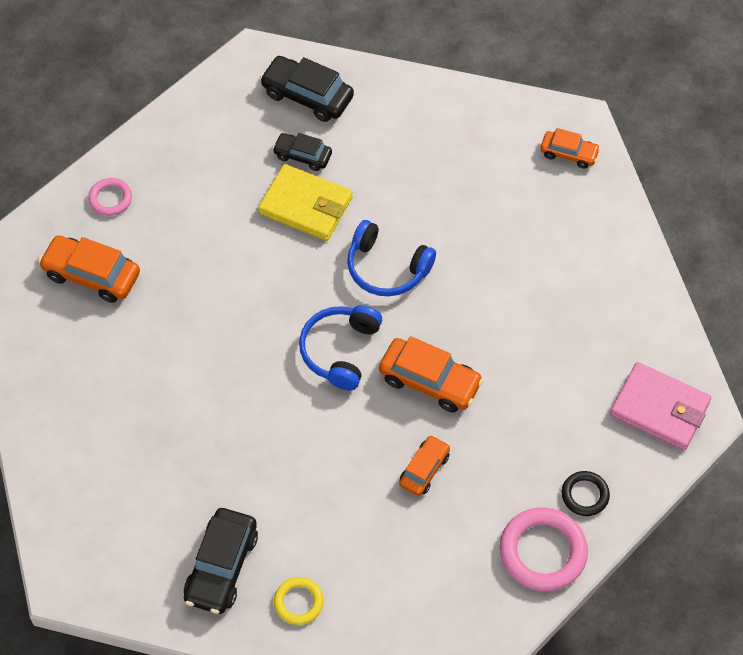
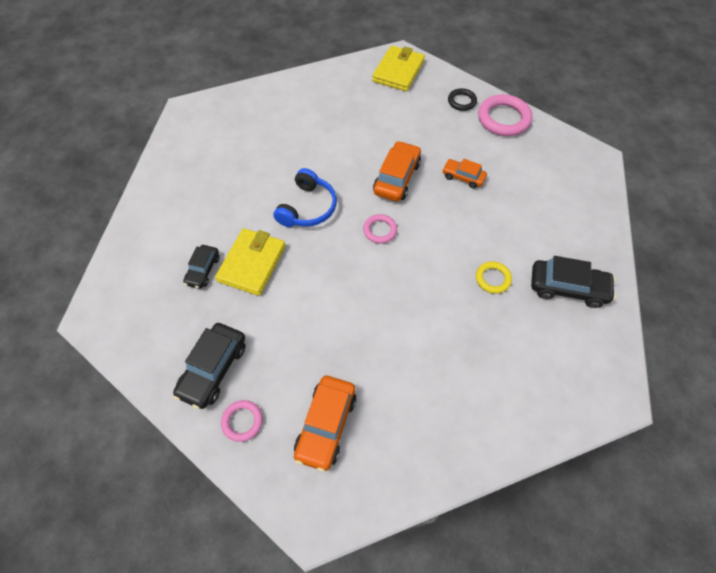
camera: 95 degrees left, 0 degrees up
(298, 602) = (577, 238): yellow ring -> yellow ring (493, 279)
(307, 95) = (141, 272): black car -> black car (213, 369)
(340, 350) = (380, 230): blue headphones -> pink ring
(569, 153) = (211, 114): orange car -> none
(659, 409) = (398, 71): pink wallet -> yellow wallet

